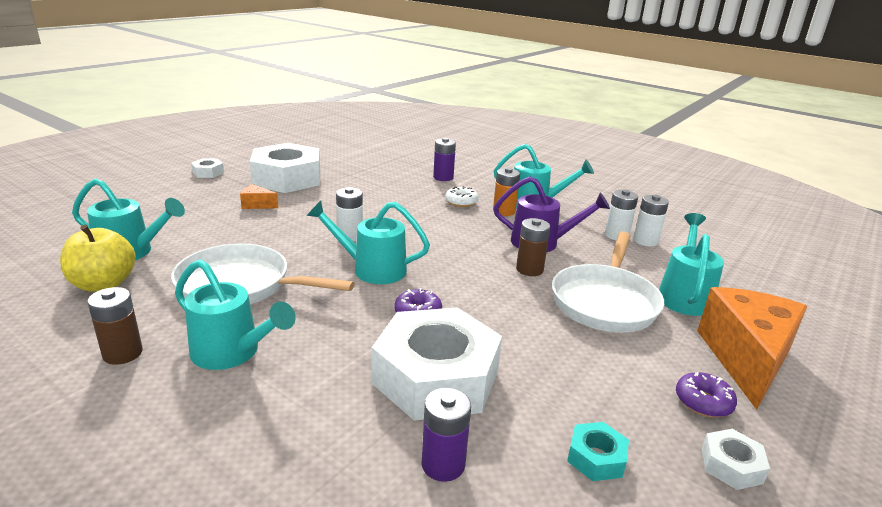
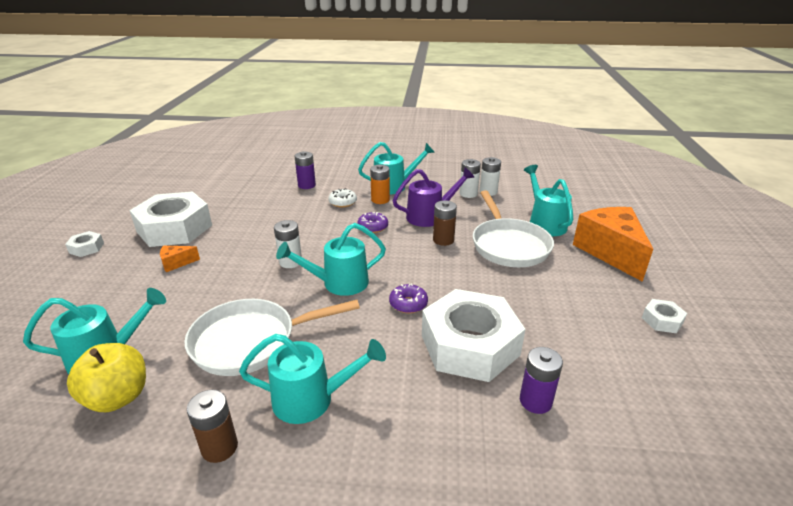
camera: 30 degrees left, 5 degrees up
(596, 458) = (603, 351): turquoise nut -> none
(703, 402) = (616, 289): purple donut -> purple donut (373, 227)

